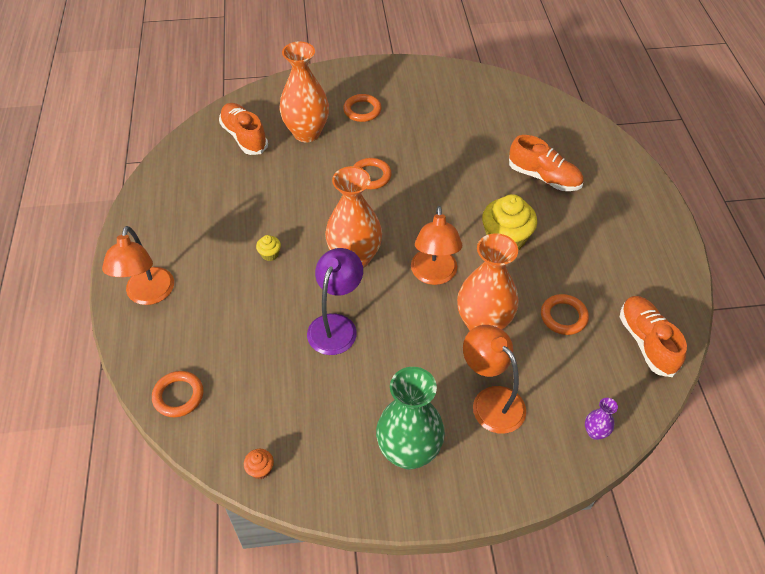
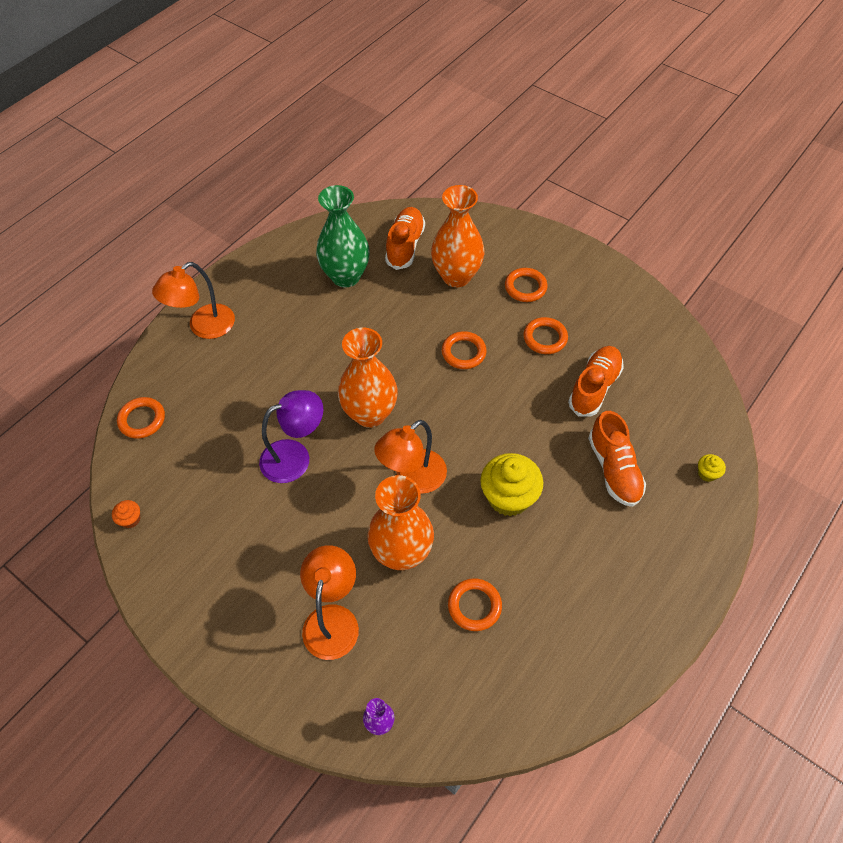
camera: 45 degrees right, 5 degrees up
(270, 254) = (314, 360): yellow cupcake -> yellow cupcake (707, 473)
(409, 452) = (231, 600): green vase -> green vase (346, 276)
(412, 132) = (545, 338): none -> orange ring
(646, 342) = (519, 693): orange shoe -> orange shoe (594, 387)

